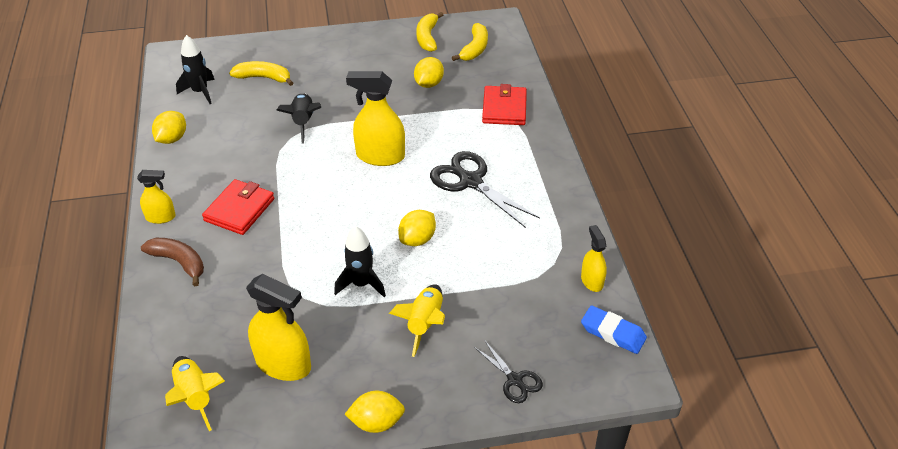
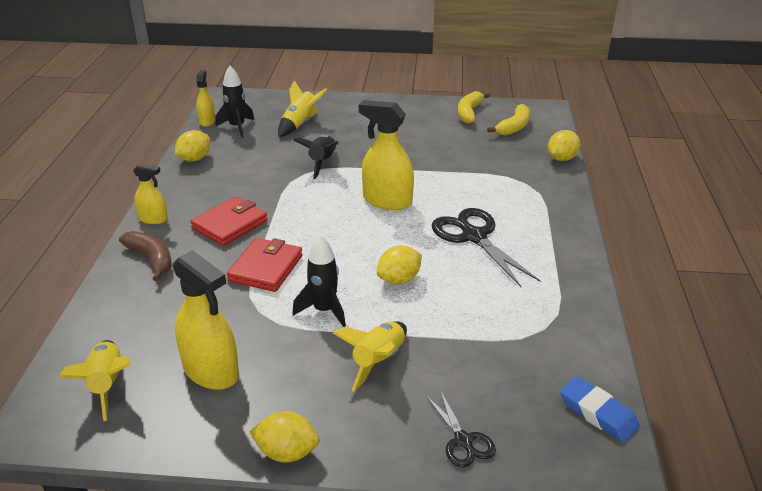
camera: 15 degrees right, 10 degrees down
(264, 78) = (300, 124): yellow banana -> yellow rocket
(429, 84) = (457, 149): yellow lemon -> yellow lemon (561, 158)
(504, 108) = (529, 179): red wallet -> red wallet (266, 268)
(592, 281) = (585, 353): yellow spray bottle -> yellow spray bottle (207, 121)

